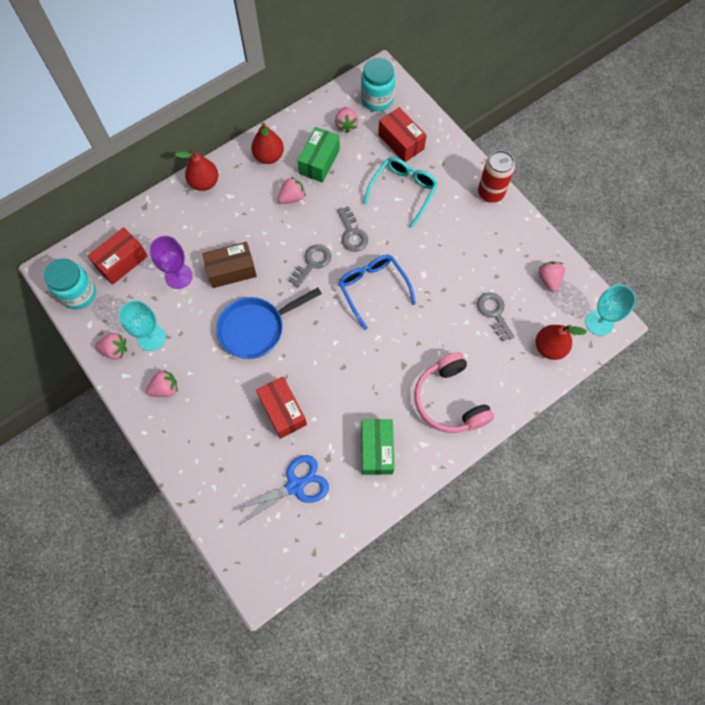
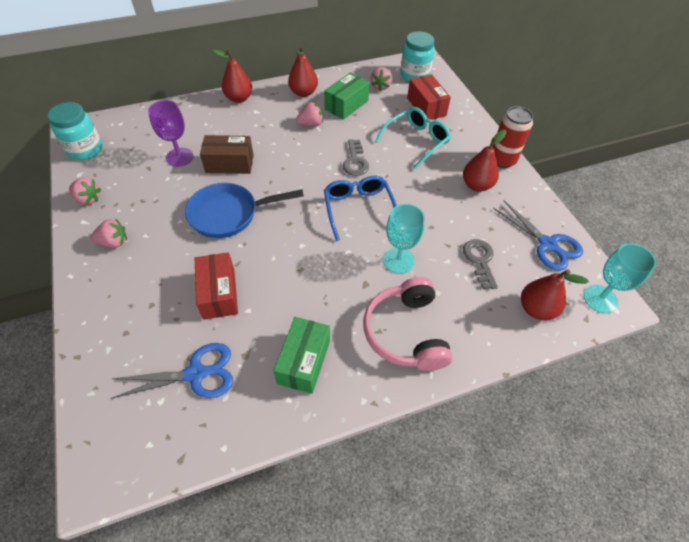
camera: 15 degrees right, 15 degrees down
(122, 261) = (137, 135): red box -> none
(151, 337) = (127, 197): turquoise goblet -> turquoise goblet (398, 260)
(312, 263) = (307, 175): grey key -> none
(473, 230) = (476, 185): none -> red pear
(549, 280) = (548, 245): pink strawberry -> blue scissors

